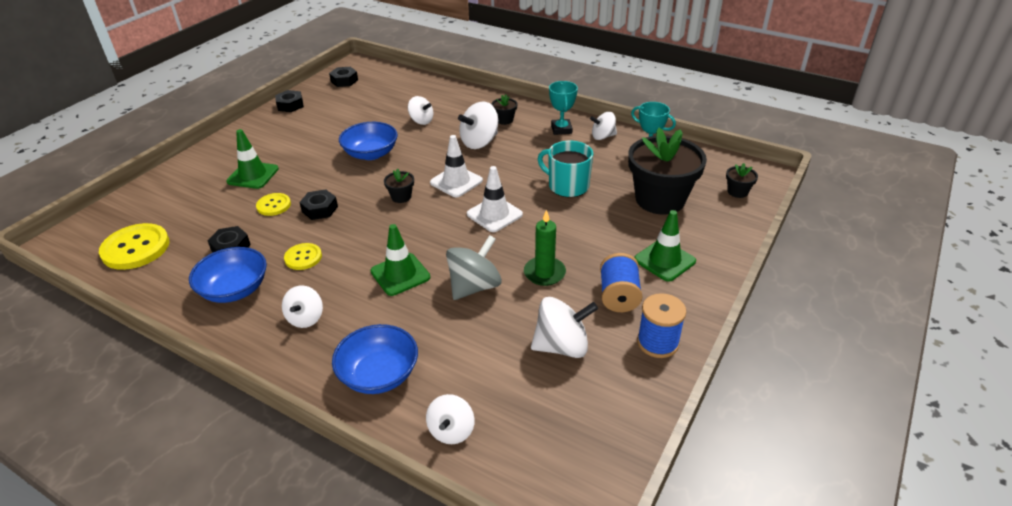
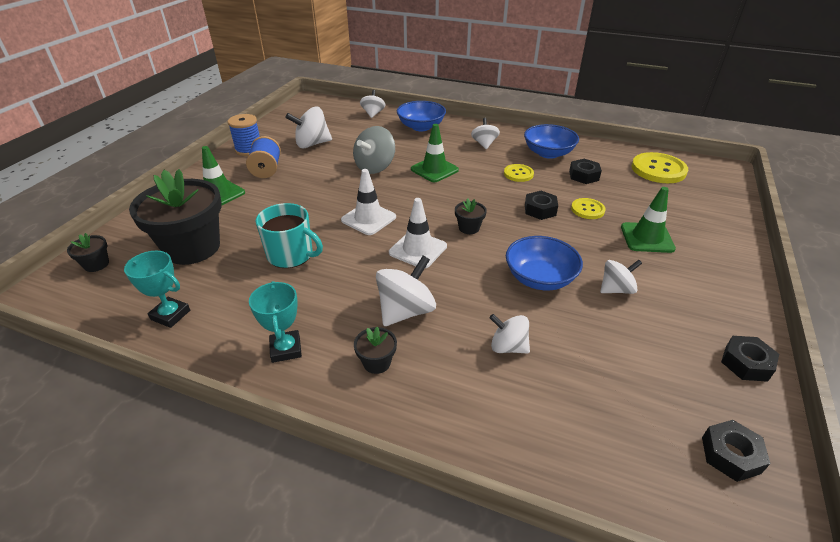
camera: 170 degrees right, 0 degrees up
(544, 273) = (321, 178): green candle -> none
(603, 136) = (225, 339): white spinning top -> white spinning top (616, 289)

